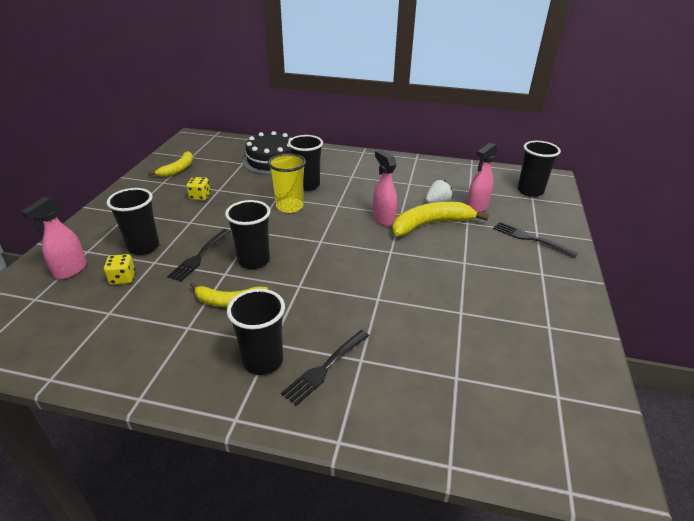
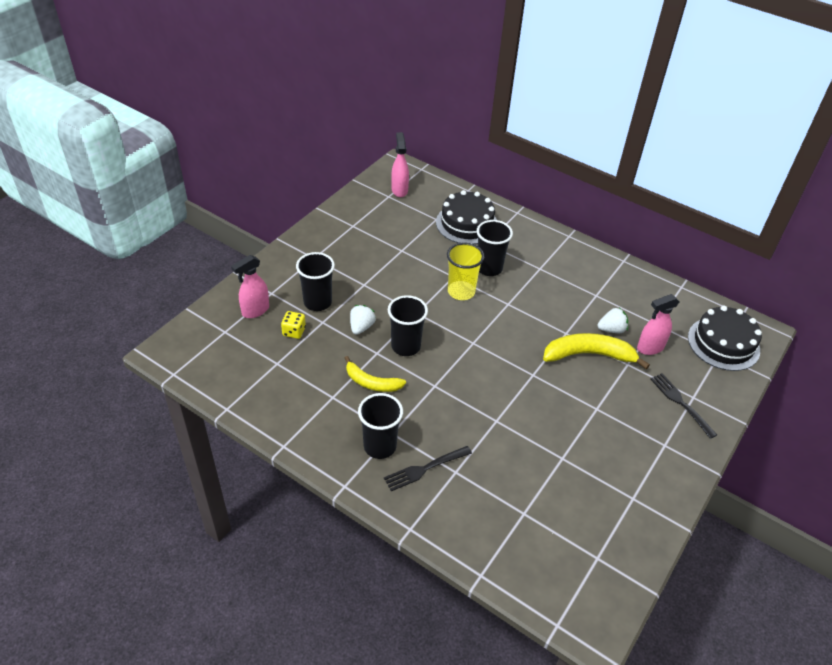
camera: 20 degrees right, 10 degrees up
(178, 169) = (371, 211): yellow banana -> none
(199, 256) = (361, 327): black fork -> white strawberry
(200, 196) = (382, 254): yellow dice -> none
(383, 219) = (545, 334): pink spray bottle -> pink spray bottle (399, 190)
(530, 191) = (723, 343): black cup -> black cake

